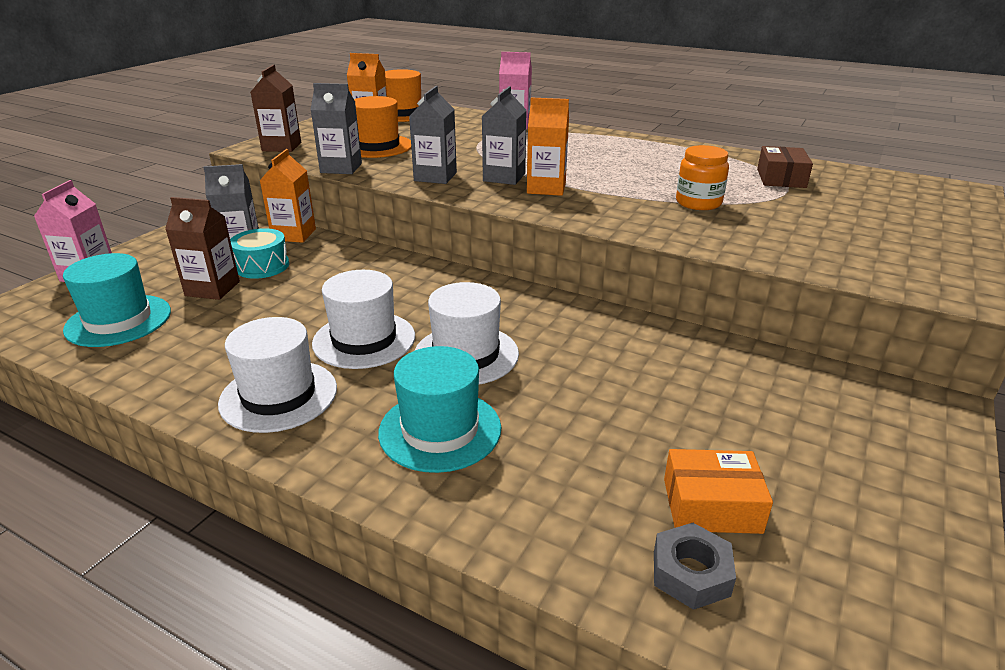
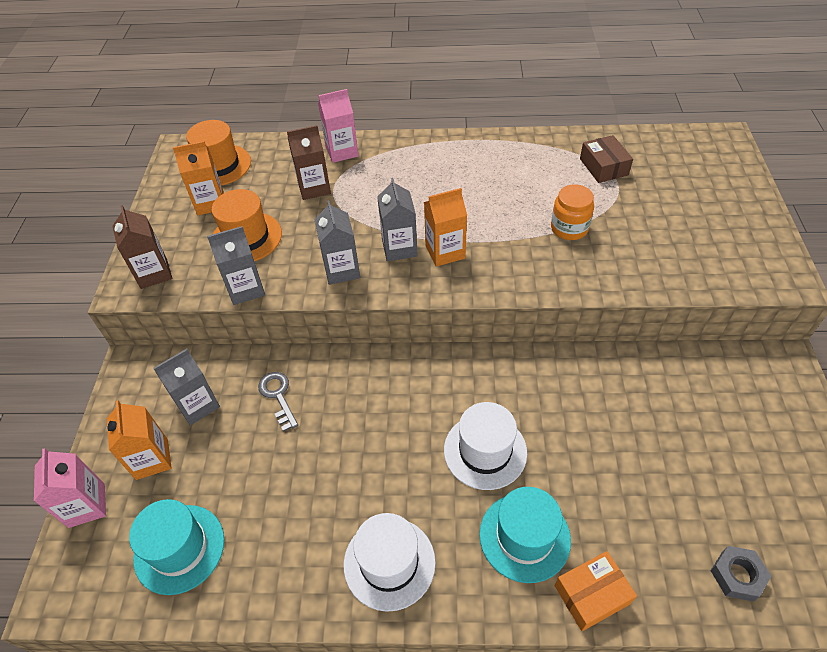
camera: 25 degrees left, 20 degrees up
(212, 289) = (223, 470): brown carton -> brown carton (314, 188)
(262, 266) = (239, 420): turquoise drum -> none
(294, 234) = (228, 364): orange carton -> orange carton (152, 459)
(311, 263) = (278, 396): none -> grey key
(364, 340) = (400, 471): white hat -> none
(711, 505) = (717, 516): orange box -> orange box (592, 595)

